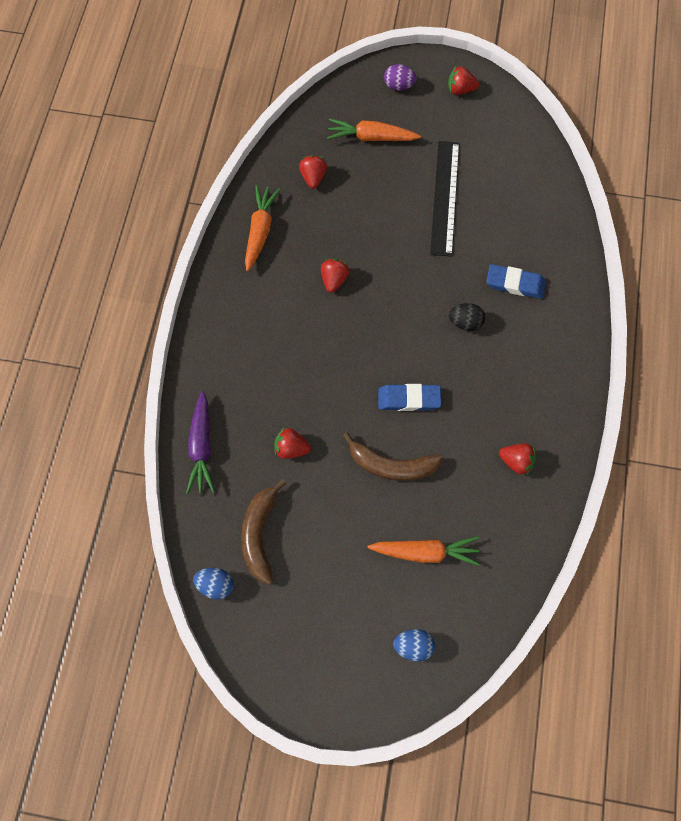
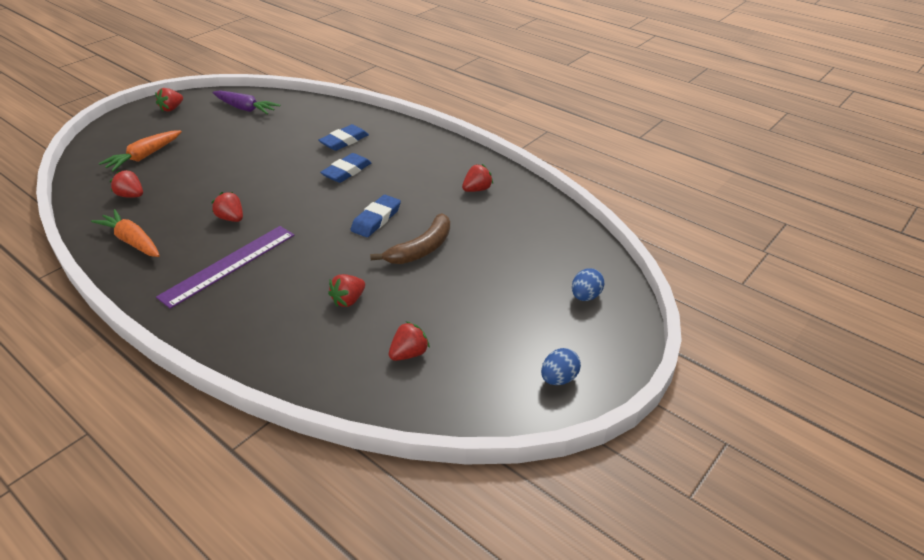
camera: 60 degrees left, 30 degrees down
(202, 446) = (283, 360): purple carrot -> purple carrot (245, 109)
(216, 585) = (432, 407): blue egg -> blue egg (559, 378)
(259, 534) = (409, 353): brown banana -> red strawberry
(277, 325) = (228, 265): none -> purple ruler
(399, 86) = (125, 130): purple egg -> none
(425, 552) = (510, 259): orange carrot -> none
(444, 197) = (240, 144): black ruler -> none
(465, 322) = (346, 171): black egg -> blue eraser

